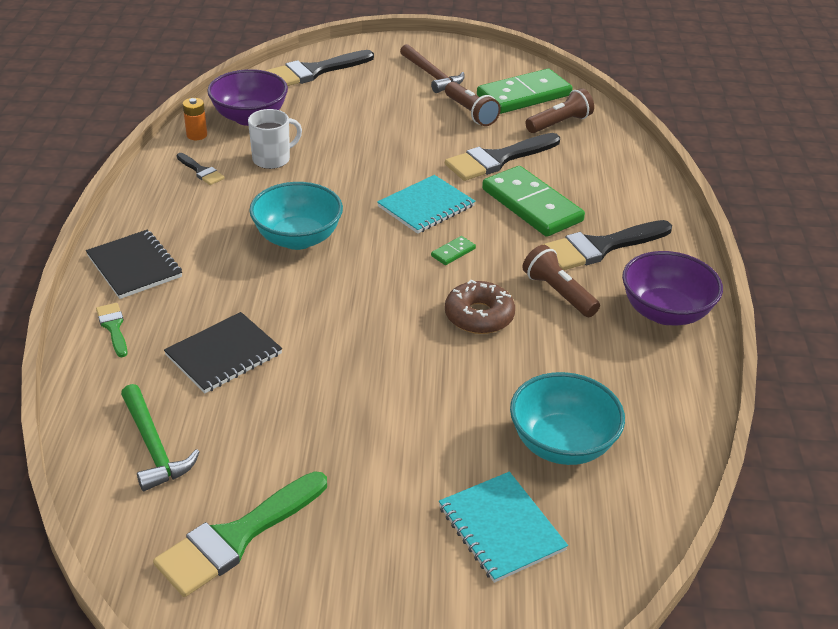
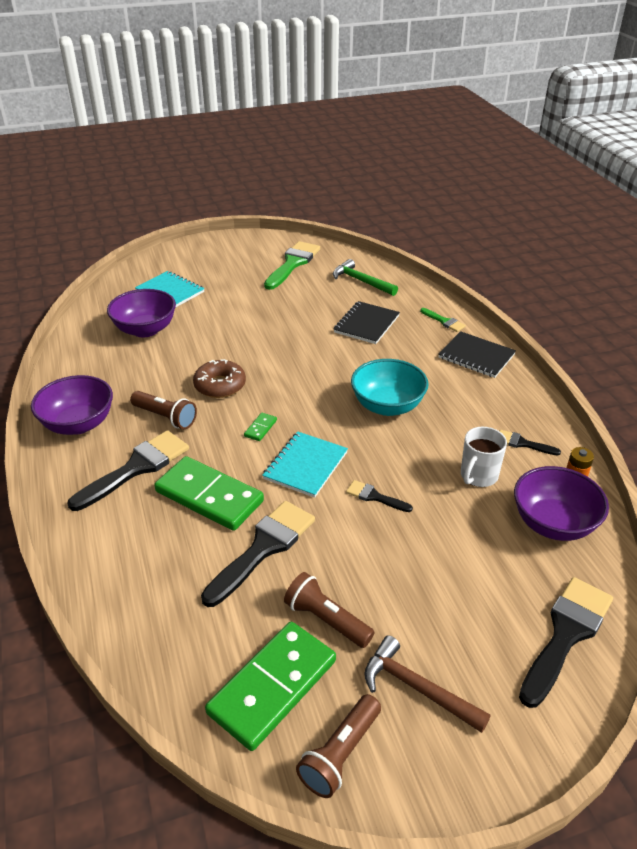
camera: 160 degrees right, 0 degrees up
(379, 168) = (374, 497): none -> black brush
(559, 123) = (209, 639): brown flashlight -> brown flashlight (340, 754)
(562, 444) = (145, 330): turquoise bowl -> purple bowl

